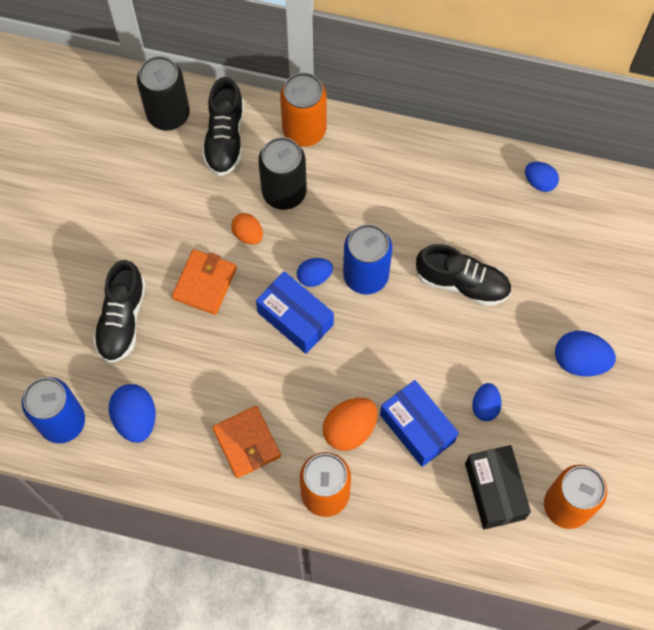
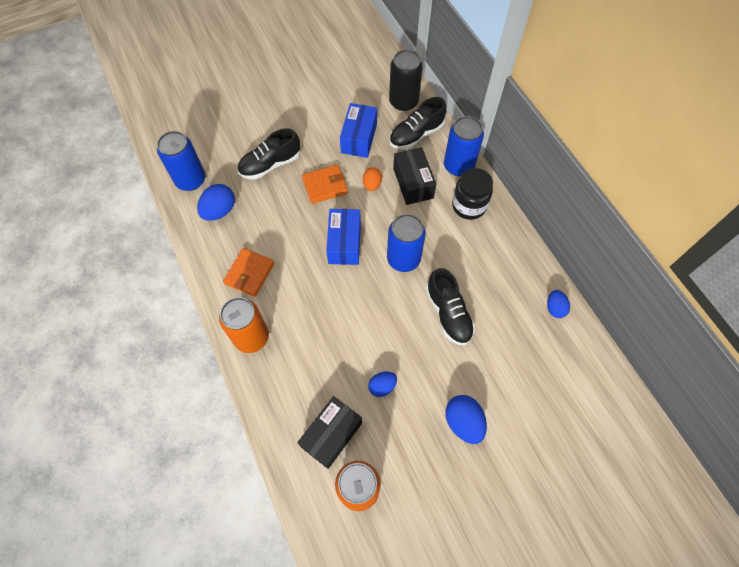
camera: 50 degrees right, 5 degrees down
(284, 192) = (413, 183): black can -> black box
(304, 130) = (458, 166): orange can -> blue can
(314, 277) = (378, 234): blue egg -> none
(350, 429) = (302, 320): orange egg -> none
(361, 161) = (469, 206): none -> black jar
(417, 428) = (334, 357): blue box -> blue box (359, 138)

